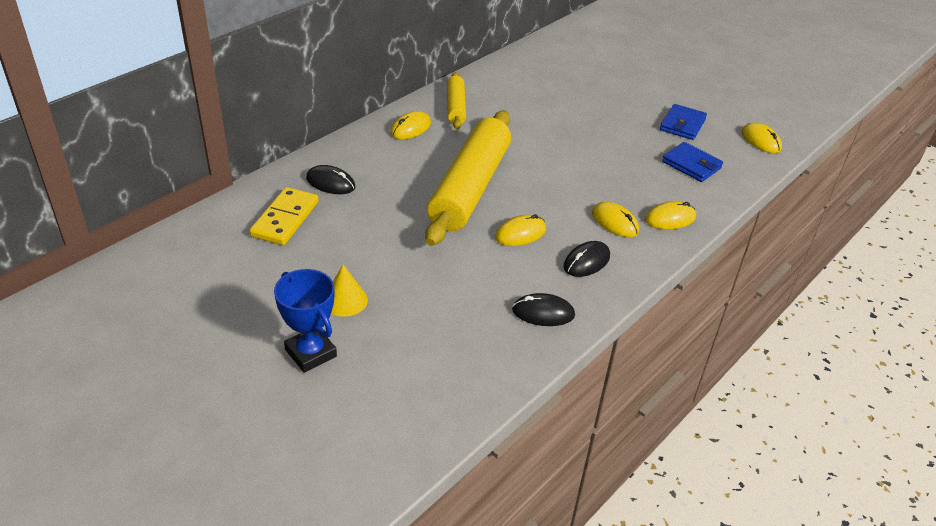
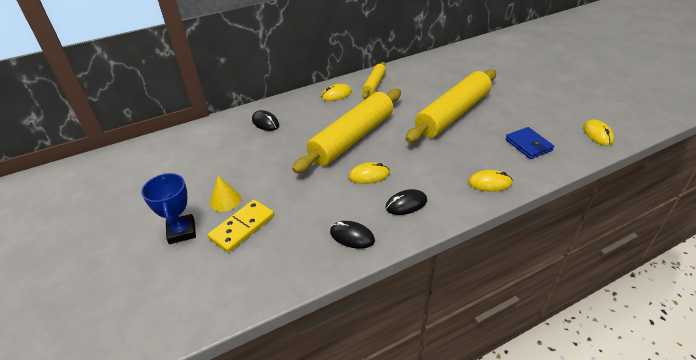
camera: 25 degrees right, 0 degrees up
(285, 219) = (224, 141): yellow domino -> yellow domino (242, 227)
(583, 137) = (453, 114): none -> yellow rolling pin
(615, 222) = (444, 178): yellow mouse -> none
(682, 125) = (536, 115): blue wallet -> none

